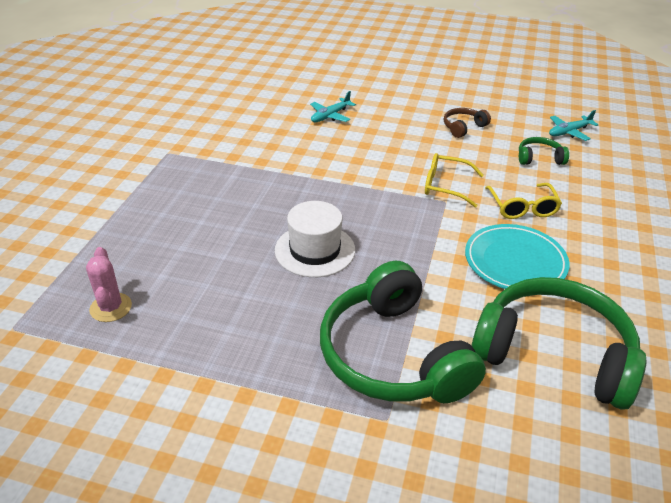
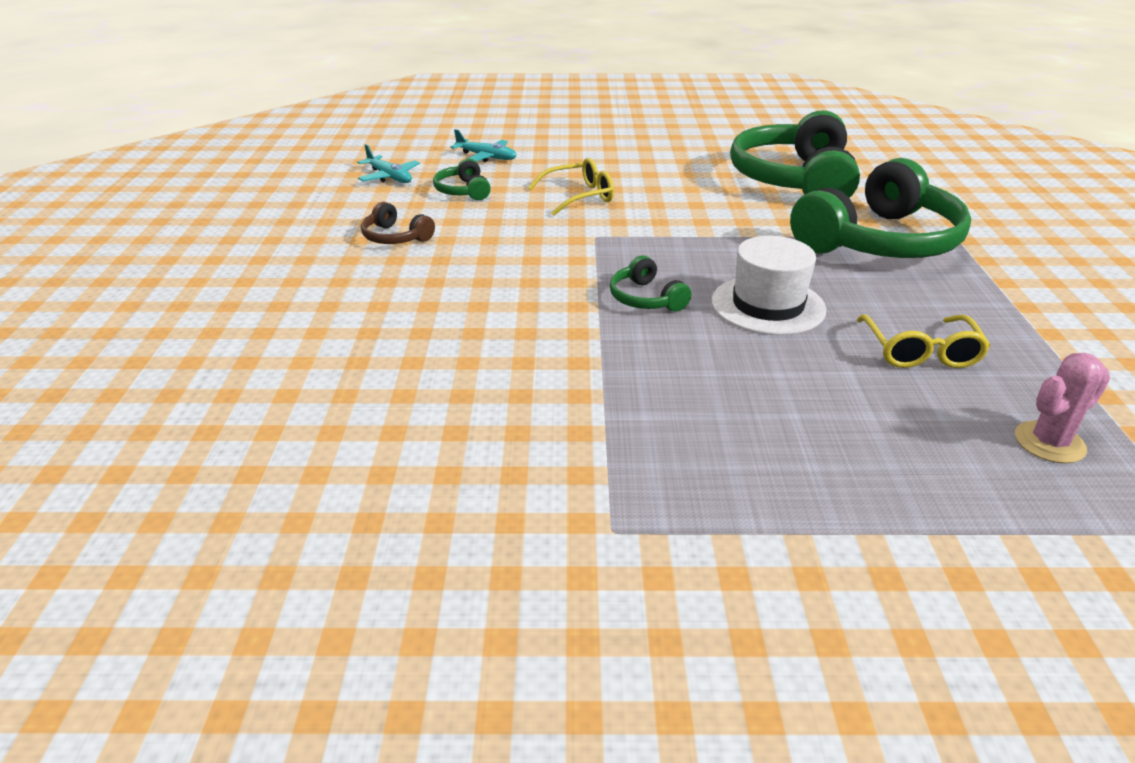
camera: 105 degrees left, 5 degrees down
(330, 116) = (384, 351): turquoise plane -> turquoise plane (486, 157)
(346, 202) = (646, 298): none -> green headphones
(445, 186) = (560, 238): yellow glasses -> yellow glasses (920, 352)
(515, 262) = (682, 197): turquoise plate -> none

